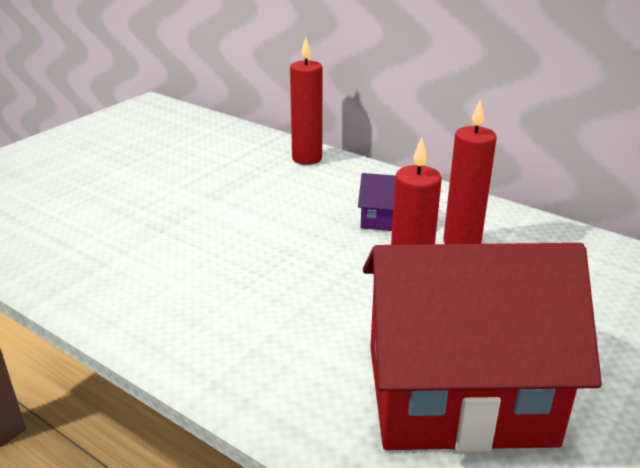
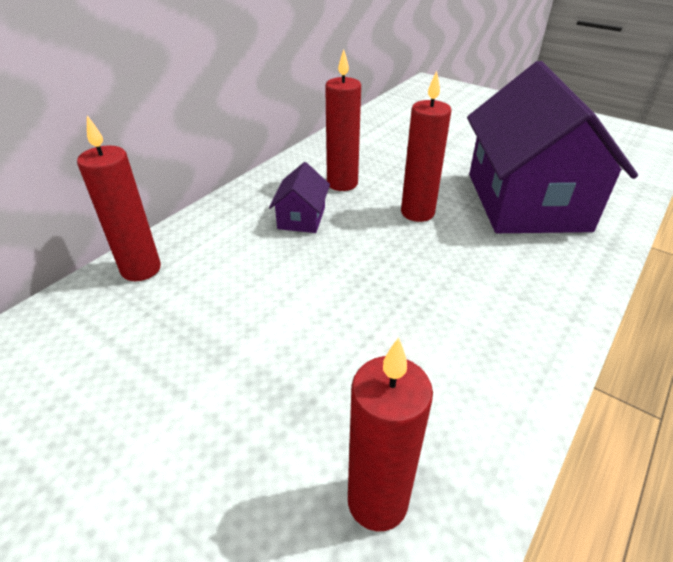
camera: 90 degrees left, 10 degrees up
(78, 253) = (377, 501): none -> red candle
(458, 394) = (526, 201): red house -> purple house

